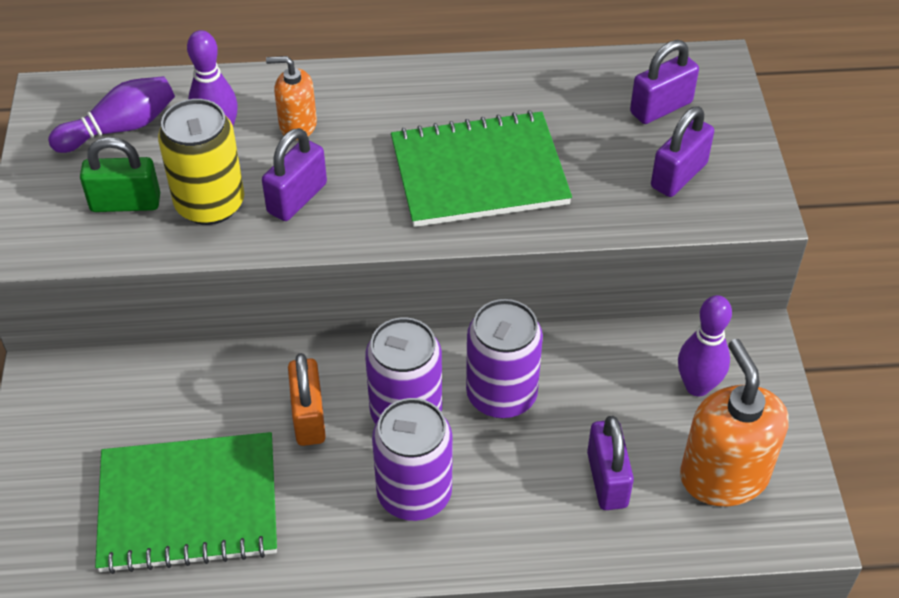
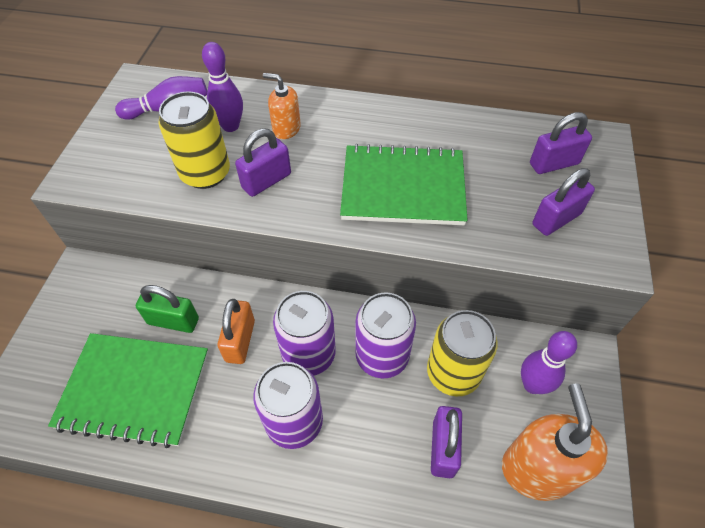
camera: 15 degrees right, 5 degrees up
(125, 203) = (150, 161): green padlock -> green padlock (173, 321)
(597, 394) = (453, 373): none -> yellow can

